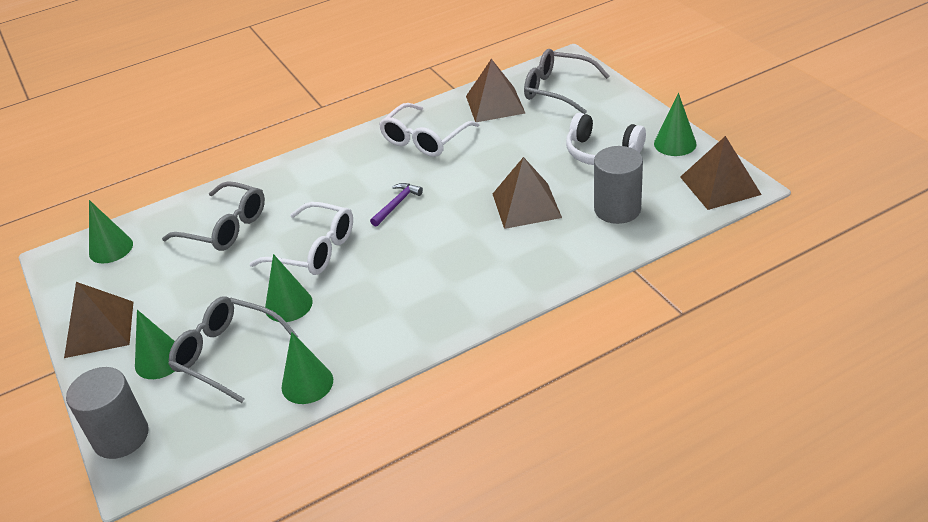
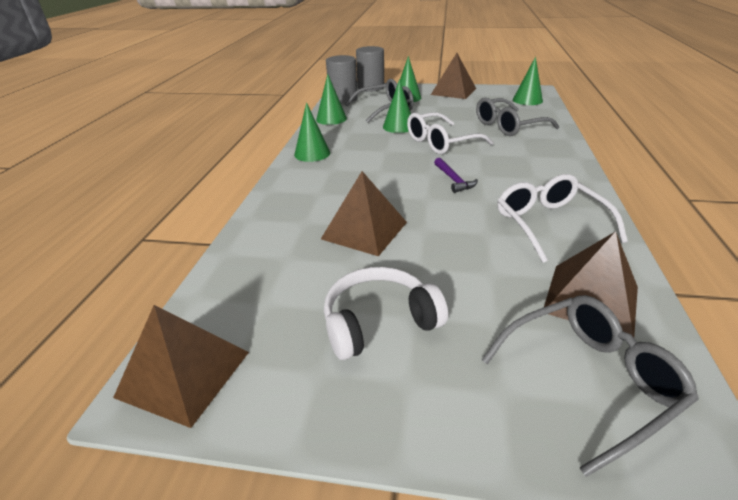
camera: 125 degrees right, 5 degrees down
(617, 209) = (279, 273): grey cylinder -> grey cylinder (343, 99)
(675, 143) = (306, 403): green cone -> green cone (312, 153)

